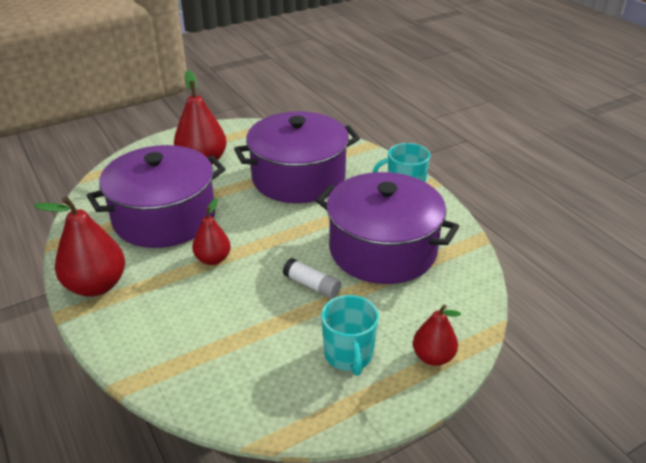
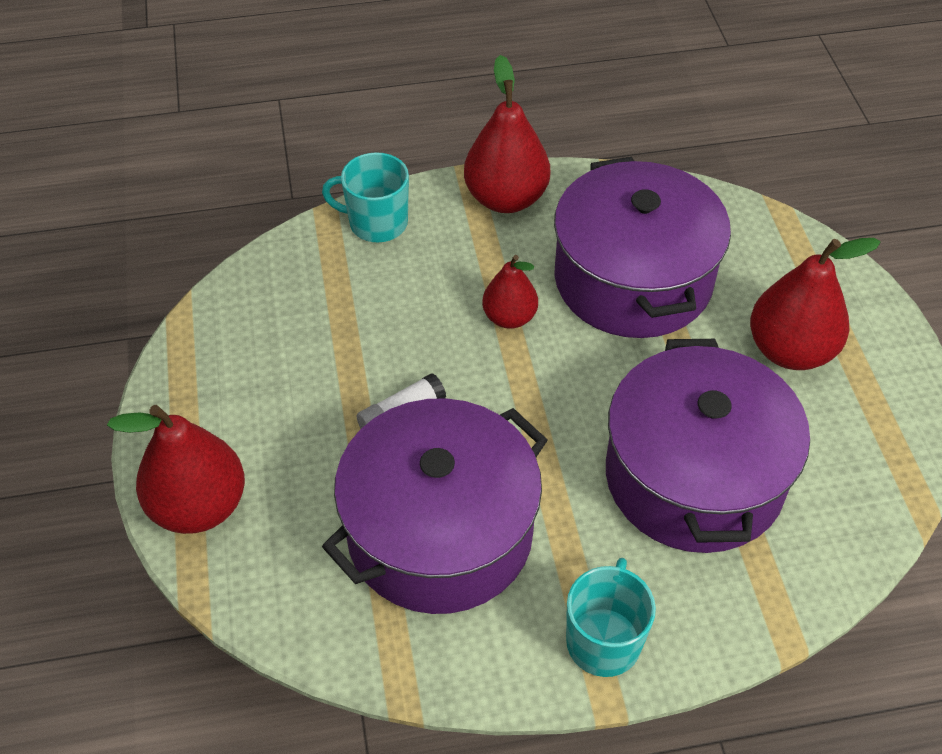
camera: 110 degrees right, 15 degrees up
(349, 355) = (254, 416): turquoise mug -> turquoise mug (376, 223)
(433, 357) = (199, 506): red pear -> red pear, size x1.66

